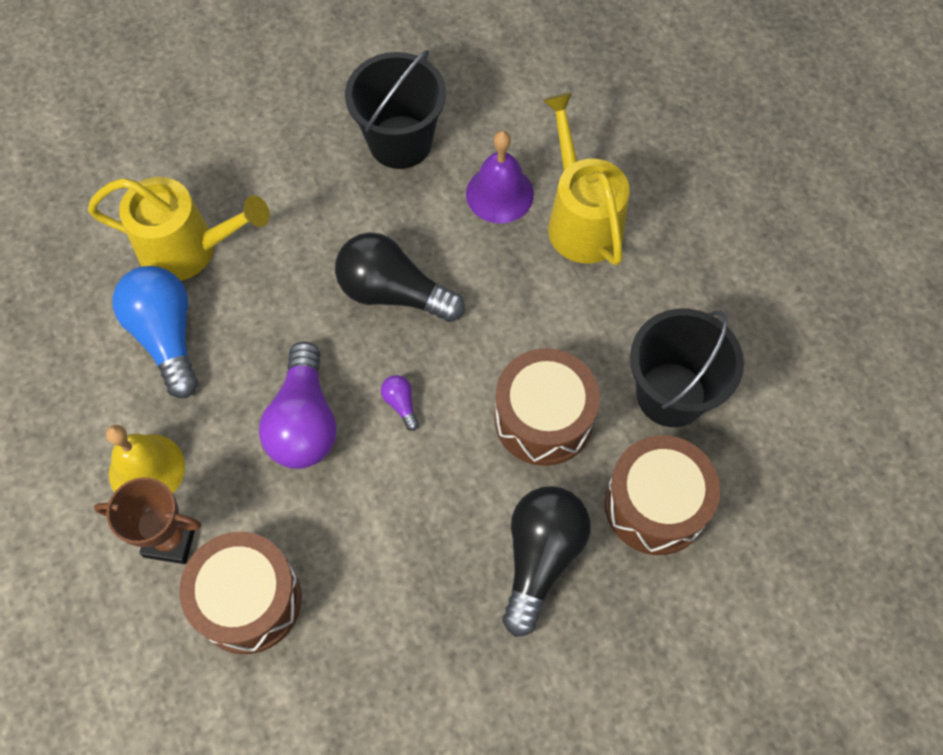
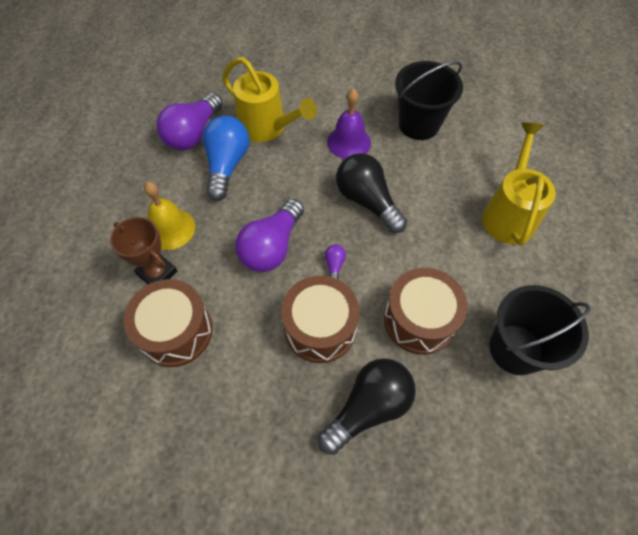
camera: 30 degrees right, 5 degrees down
(83, 312) = (193, 134): none -> purple light bulb
(499, 194) = (463, 177): purple bell -> purple bell (349, 142)
(655, 505) = (467, 417): brown drum -> brown drum (320, 328)

